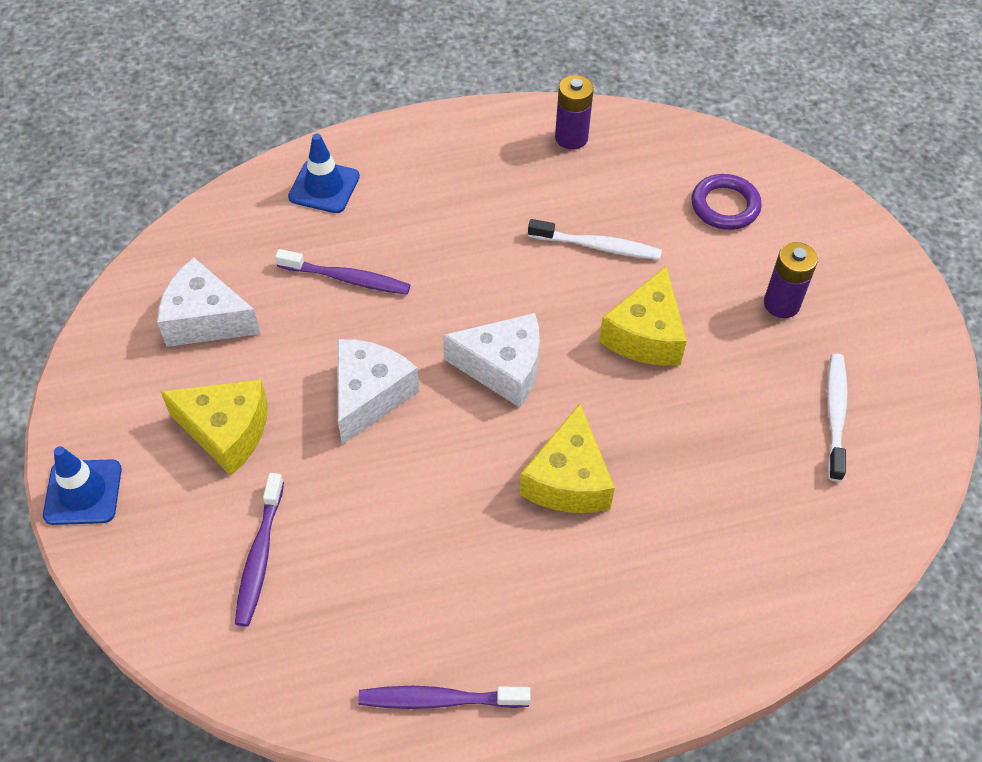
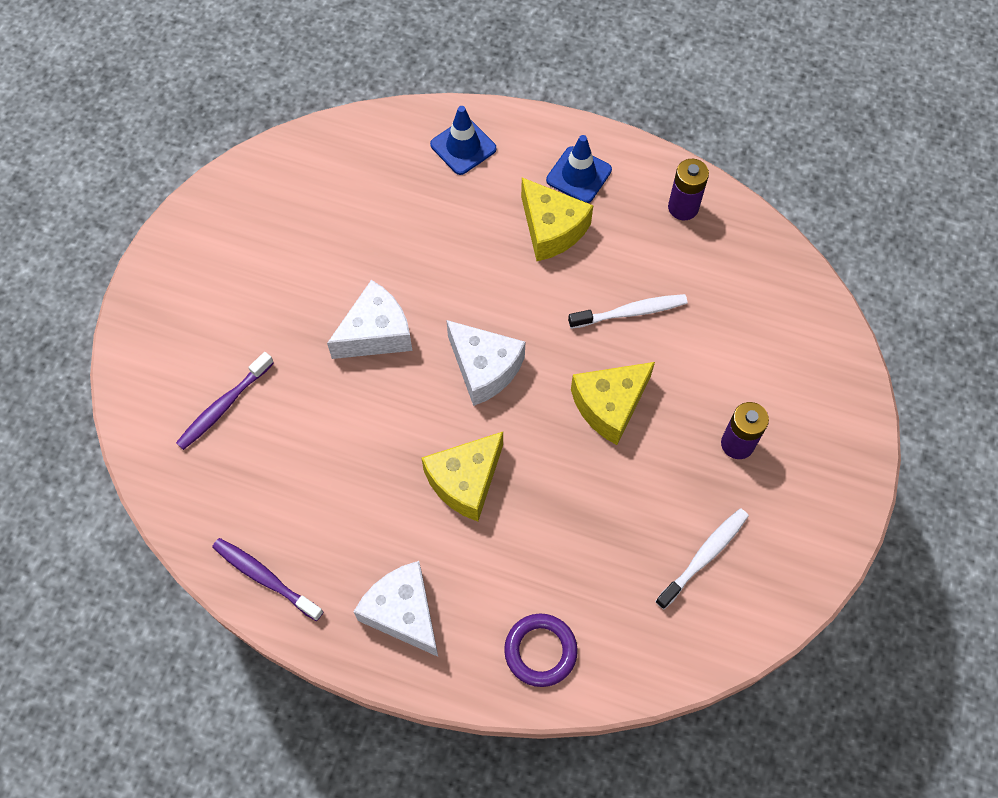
camera: 35 degrees right, 10 degrees up
(83, 492) = (147, 291): blue traffic cone -> blue traffic cone (579, 175)
(205, 319) = (308, 208): white cheese -> white cheese (403, 612)
(226, 432) = (264, 303): yellow cheese -> yellow cheese (551, 229)
(347, 279) = (426, 232): purple toothbrush -> none
(598, 246) = (631, 312): white toothbrush -> white toothbrush turned 60 degrees counterclockwise
(725, 206) = (760, 336): purple ring -> purple ring (540, 651)

